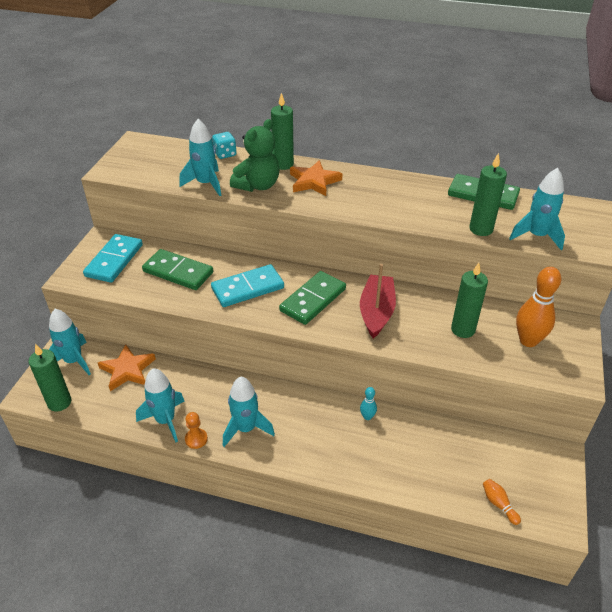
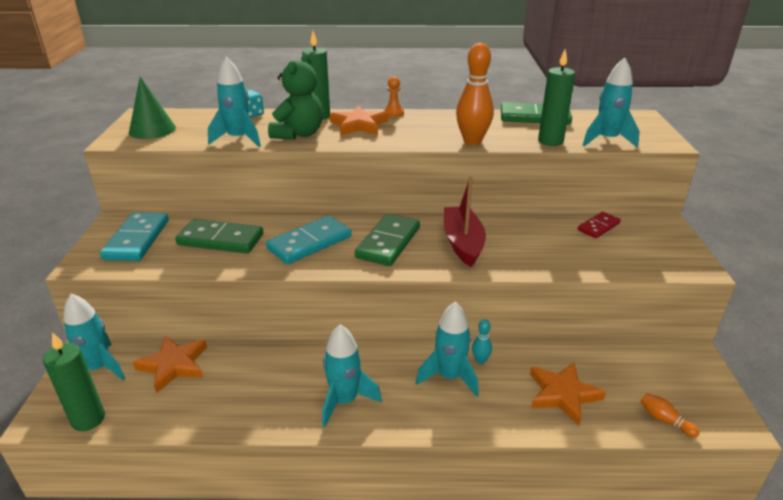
camera: 15 degrees left, 10 degrees down
(139, 162) = (152, 130): none -> green cone
(165, 420) = (239, 412): turquoise rocket -> turquoise rocket (449, 377)
(196, 439) = (286, 425): orange pawn -> orange pawn (393, 113)
(423, 462) = (562, 394): none -> orange star
(463, 329) = (560, 245): green candle -> none
(509, 316) = (598, 227): none -> red domino
(528, 340) = (629, 244): orange bowling pin -> orange bowling pin (472, 141)

